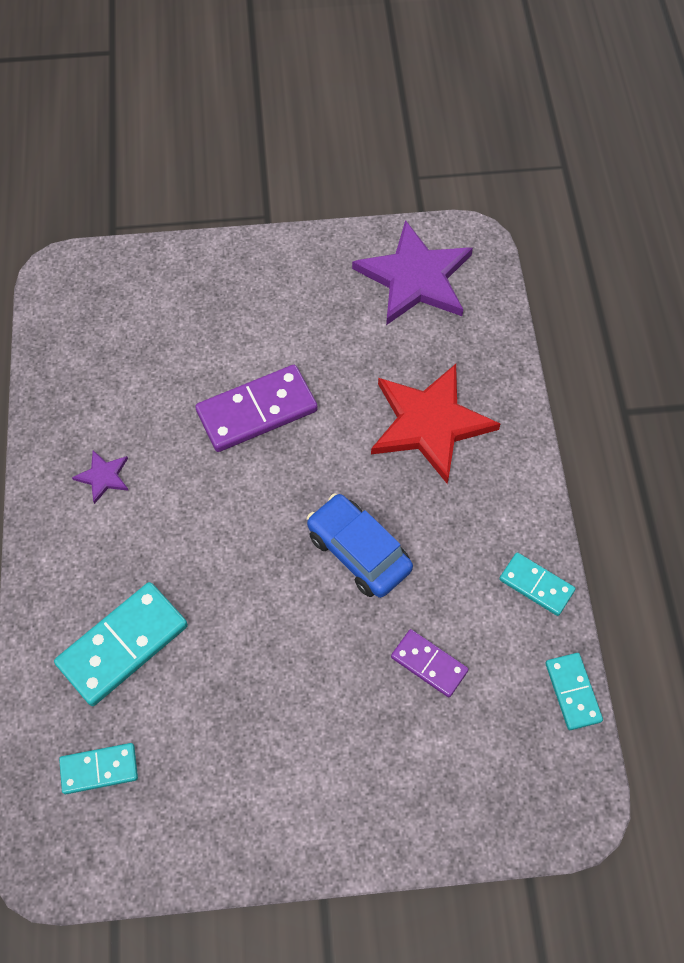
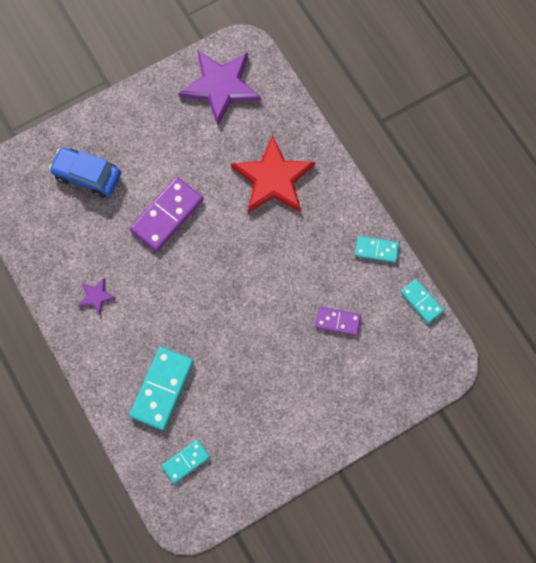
camera: 25 degrees left, 10 degrees up
(359, 552) = (269, 275): blue car -> blue car (87, 175)

